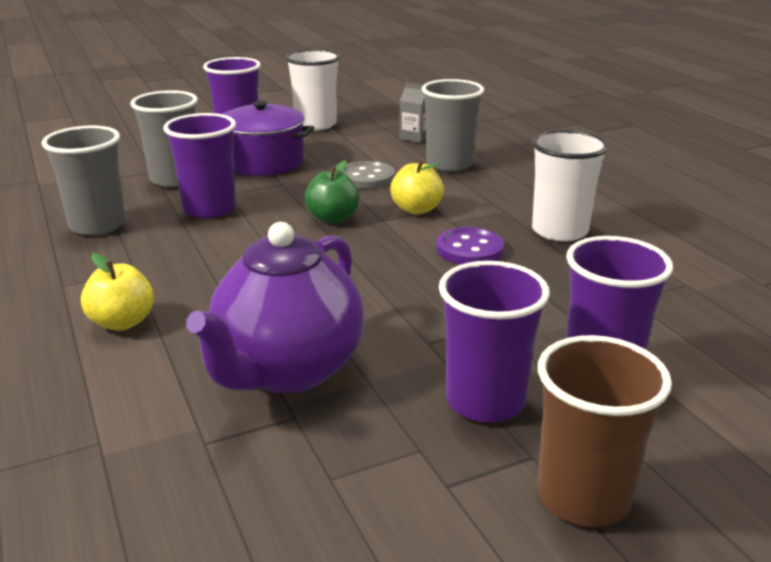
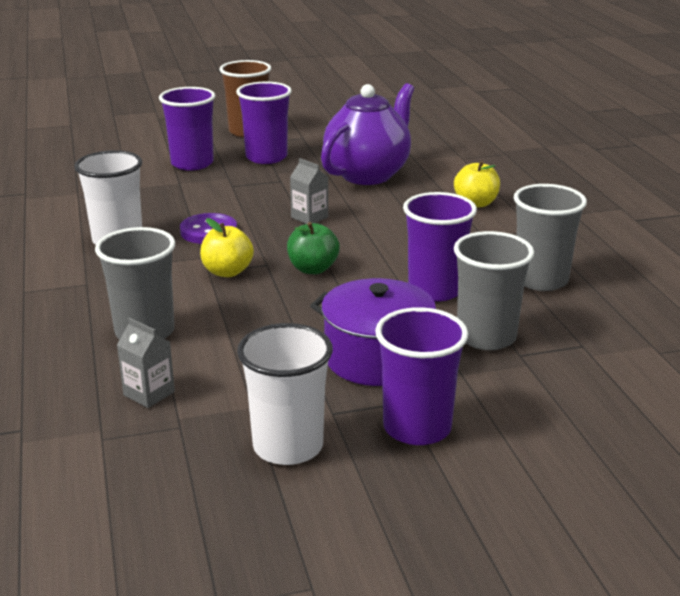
camera: 170 degrees left, 0 degrees up
(357, 278) = (309, 217): none -> grey carton
(366, 177) = (257, 319): grey button -> none

